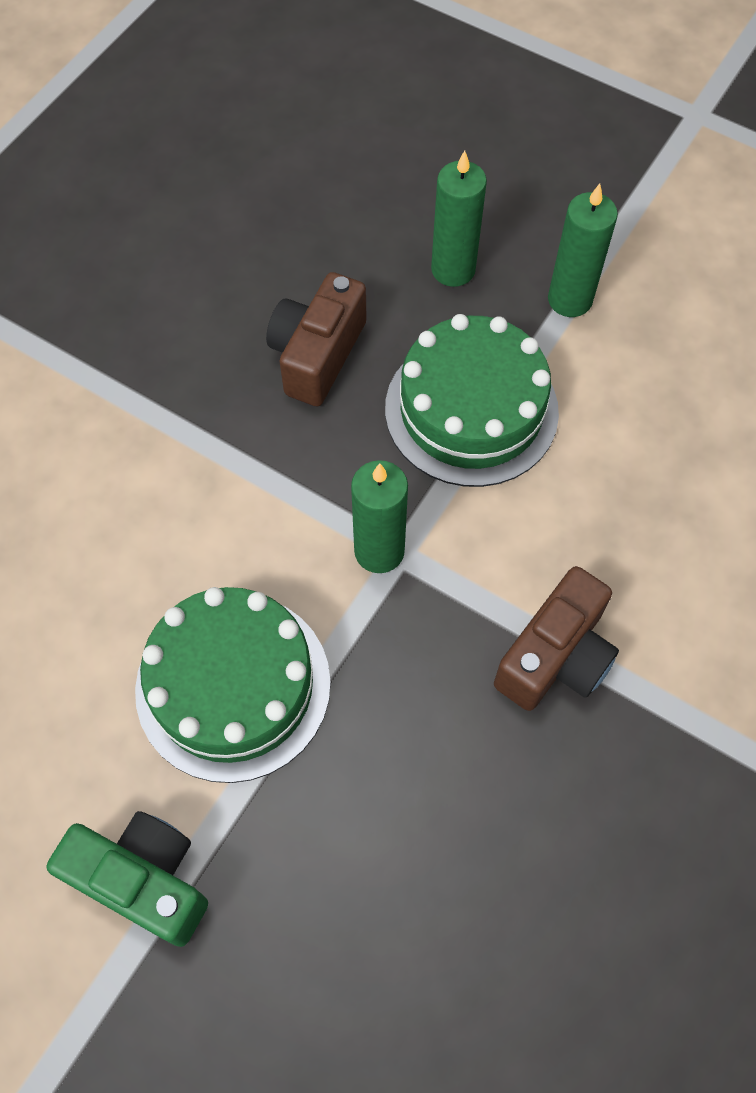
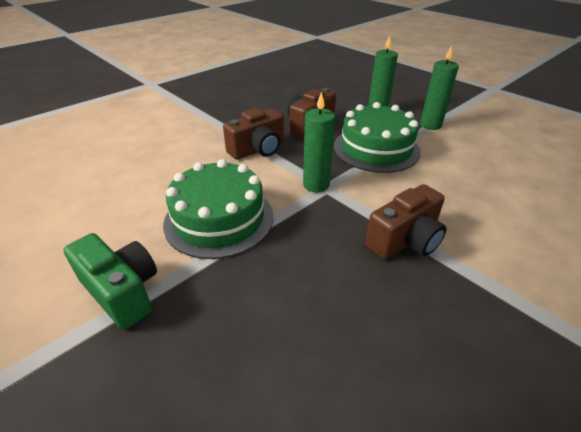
camera: 15 degrees right, 25 degrees down
(236, 468) = (258, 149): none -> brown camera

